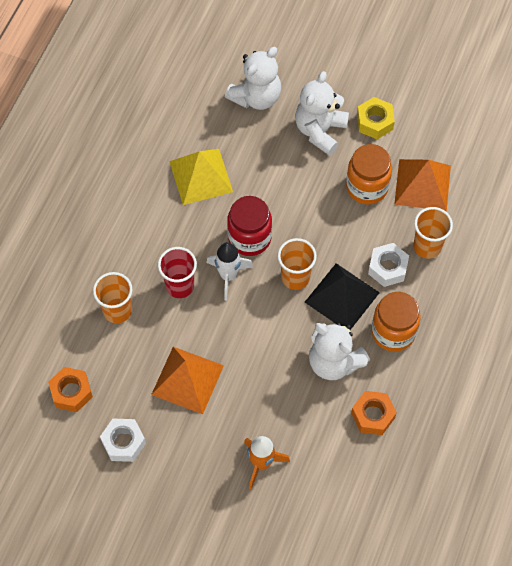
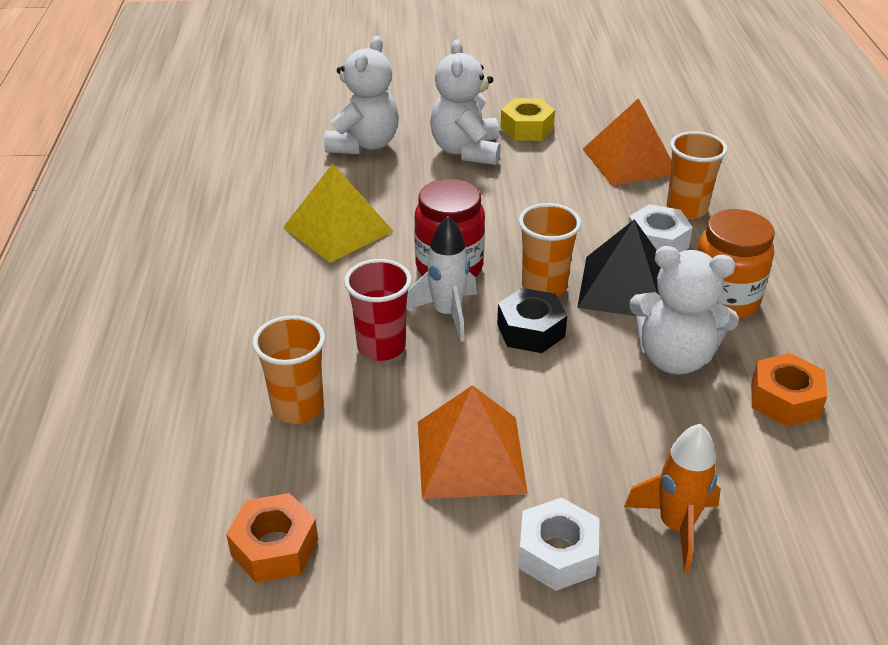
camera: 25 degrees left, 25 degrees down
(123, 442) = (416, 589): white nut -> white nut (557, 554)
(267, 308) = (530, 330): none -> black nut
(367, 187) = (565, 180): orange jar -> none

